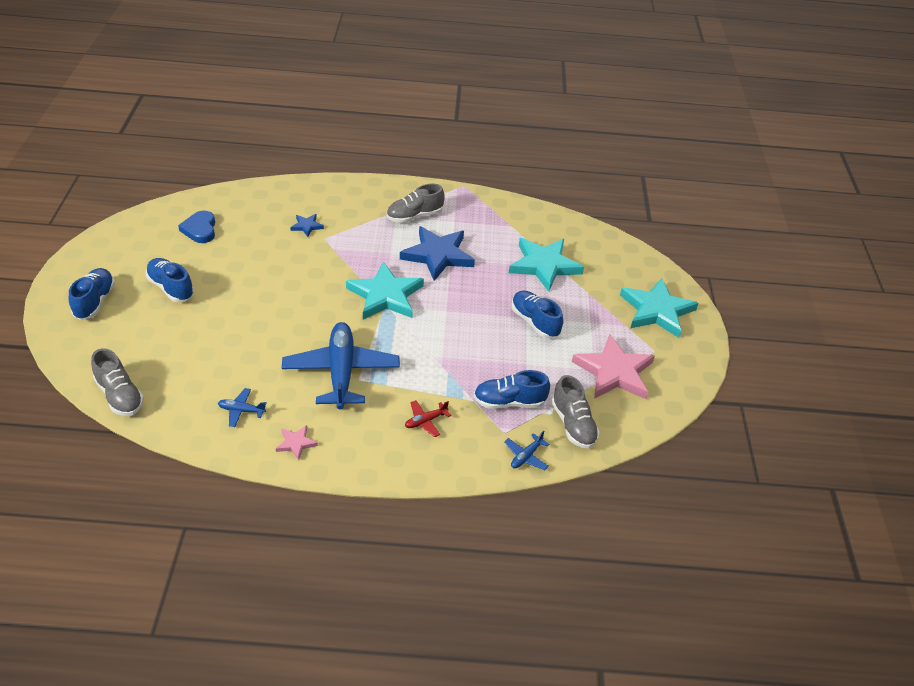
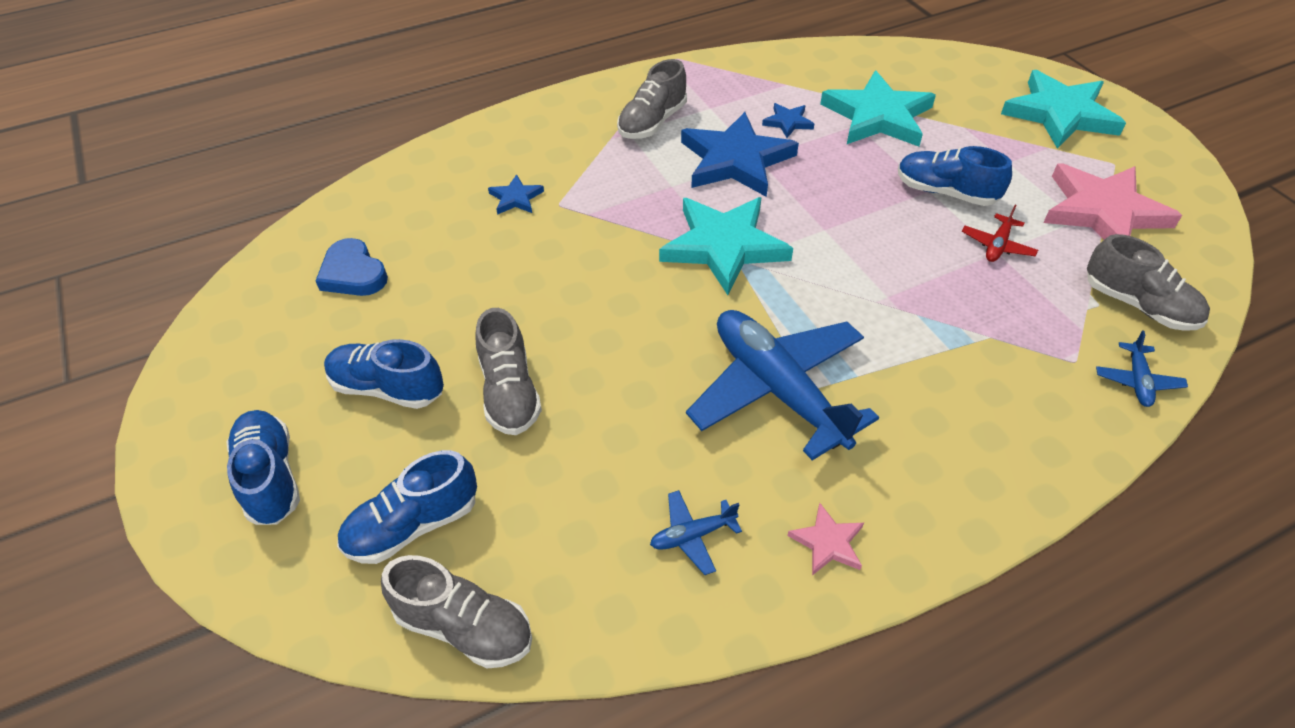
camera: 25 degrees left, 5 degrees up
(220, 314) = (509, 392): none -> grey shoe
(425, 421) = (964, 401): red plane -> red plane (997, 245)
(489, 247) = (788, 122): none -> blue star
(509, 402) = (1034, 315): blue shoe -> blue shoe (413, 525)

